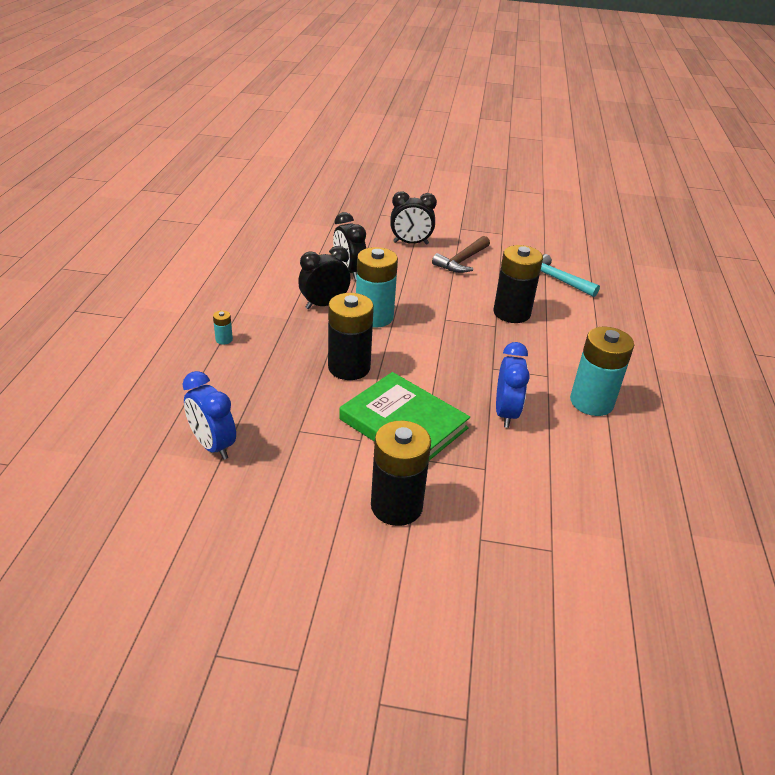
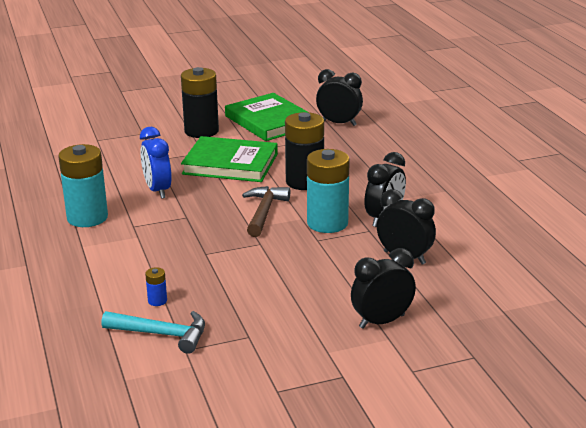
camera: 155 degrees right, 10 degrees down
(213, 445) = (339, 123): blue clock -> black clock
(224, 339) = (422, 169): turquoise battery -> none
(291, 489) = (269, 121): none -> green book
(462, 261) = (296, 318): brown hammer -> brown hammer (264, 212)
(511, 313) = (196, 272): black battery -> none
(551, 301) = (157, 301): none -> blue battery

